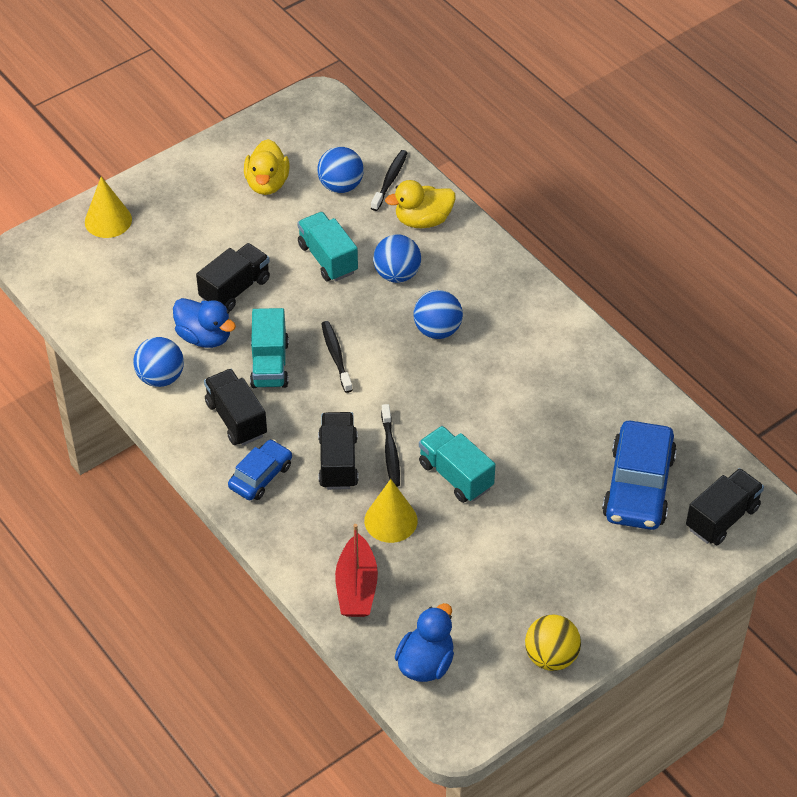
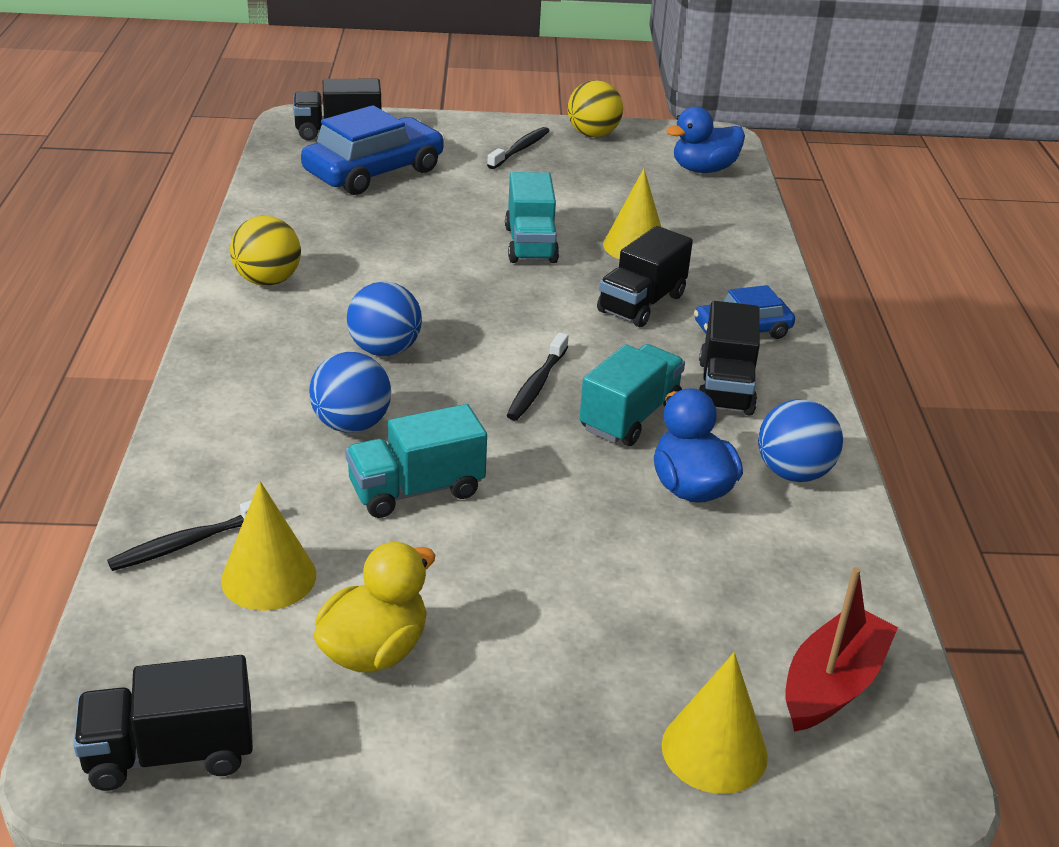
camera: 145 degrees left, 15 degrees down
(235, 289) = (590, 522): black truck -> black truck (170, 753)
(327, 258) = (416, 490): turquoise truck -> turquoise truck turned 60 degrees clockwise
(341, 186) = (268, 577): blue ball -> yellow cone
(356, 587) = (719, 225): red boat -> red boat (832, 684)
(390, 451) = (574, 287): black toothbrush -> black toothbrush (520, 149)
(423, 220) = (226, 465): yellow duck -> none
(560, 339) = (268, 281): none -> yellow ball

